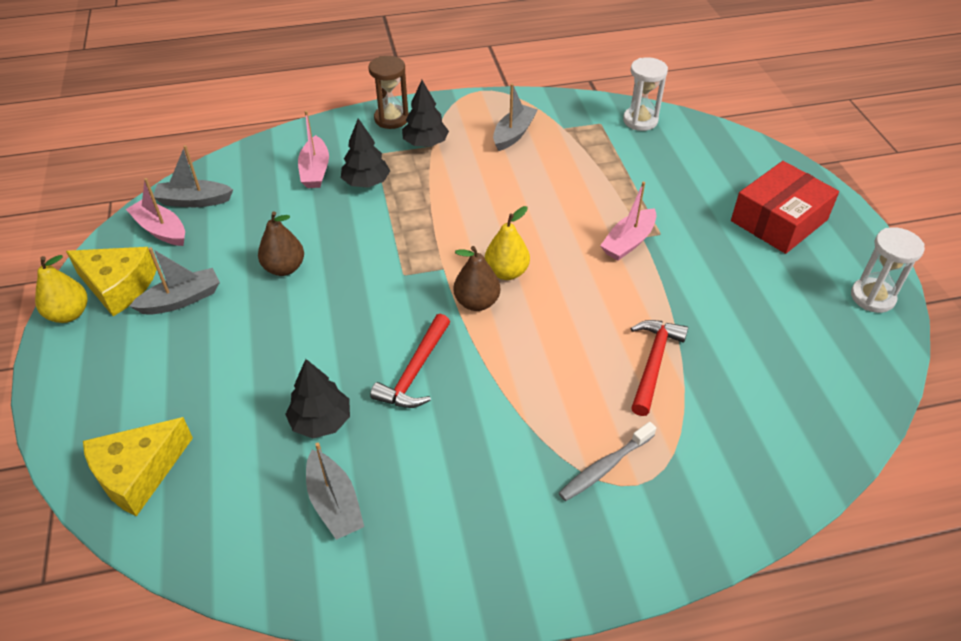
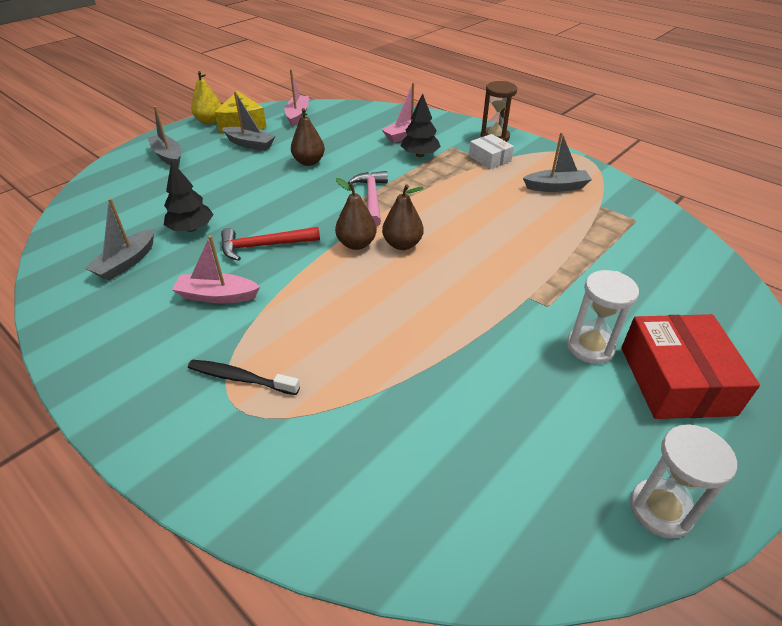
camera: 55 degrees right, 5 degrees down
(138, 473) = (111, 188): yellow cheese -> none
(194, 201) = (332, 113): grey boat -> grey boat (168, 156)
(410, 255) = (372, 198): none -> pink hammer
(425, 143) = (489, 158): black tree -> white box
(506, 272) = (402, 244): yellow pear -> brown pear
(604, 467) = (240, 378): grey toothbrush -> black toothbrush
(628, 242) = (512, 291): pink boat -> pink boat (217, 296)
(640, 121) = (675, 238): white hourglass -> white hourglass (590, 347)
(653, 363) = (382, 363): red hammer -> none
(779, 220) = (676, 380): red box -> red box turned 75 degrees clockwise

